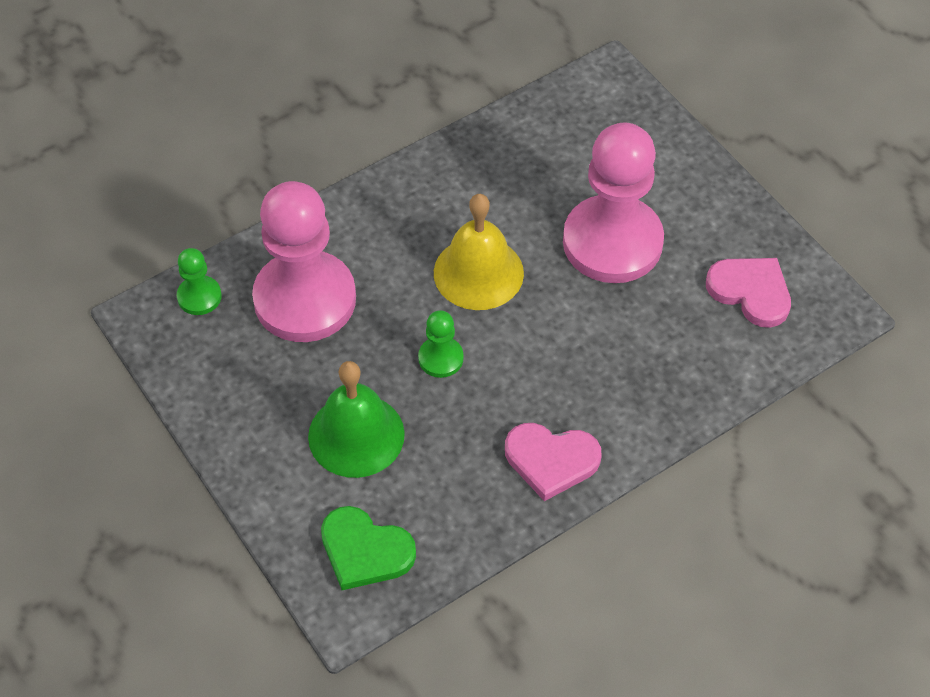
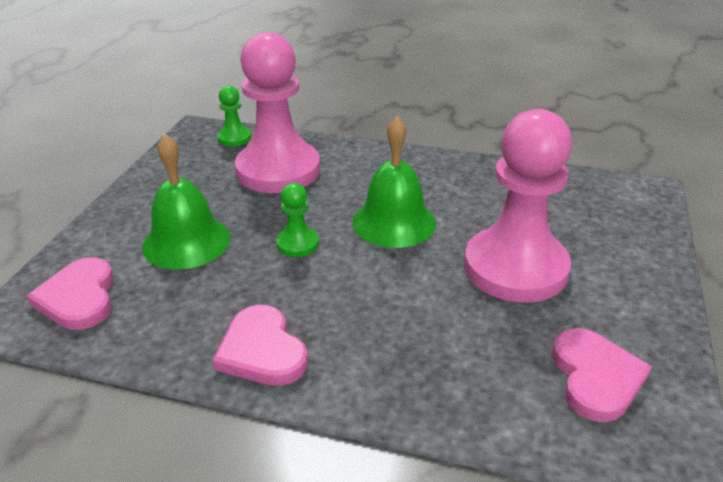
camera: 50 degrees right, 20 degrees down
(365, 551) = (79, 298): green heart -> pink heart
(478, 273) = (394, 222): yellow bell -> green bell

